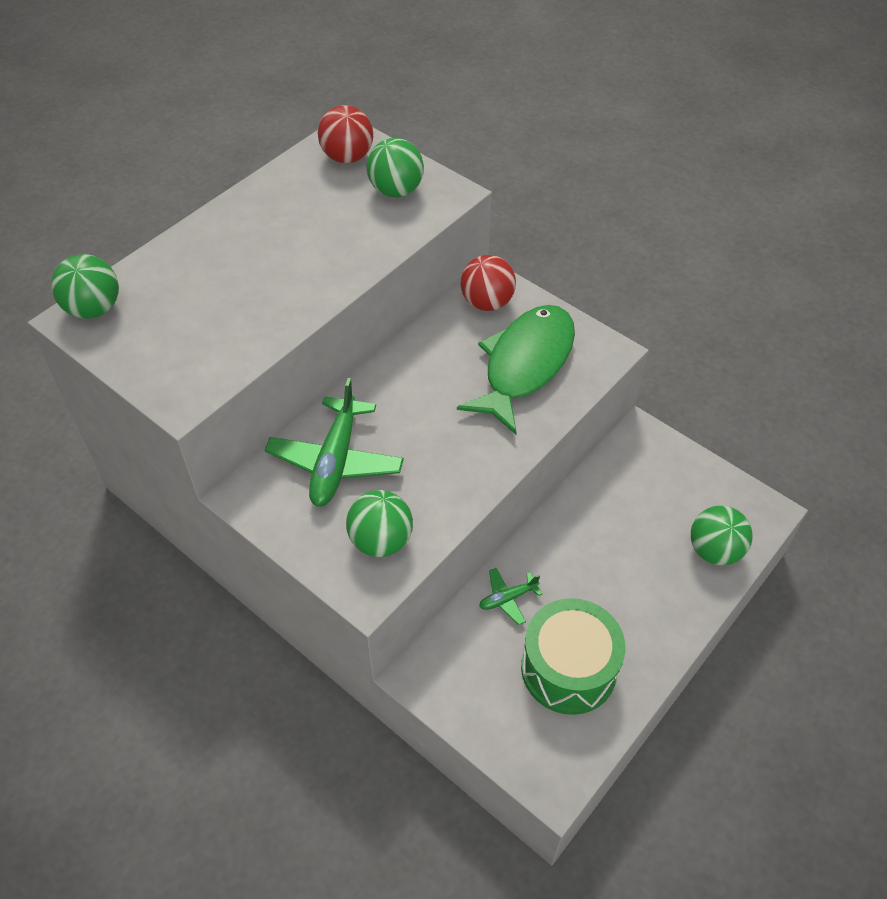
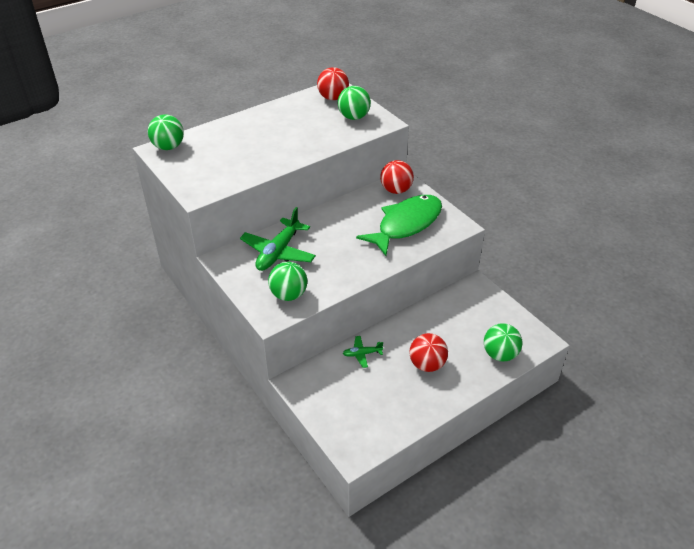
camera: 15 degrees right, 10 degrees down
(568, 668) = (385, 397): green drum -> none
(612, 594) = (427, 364): none -> red ball

